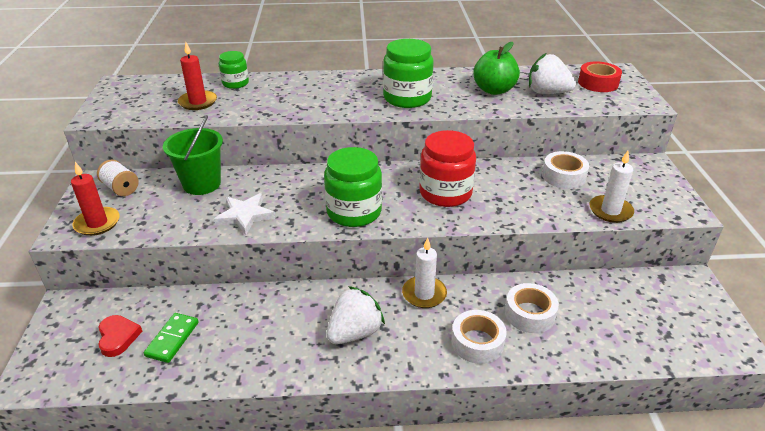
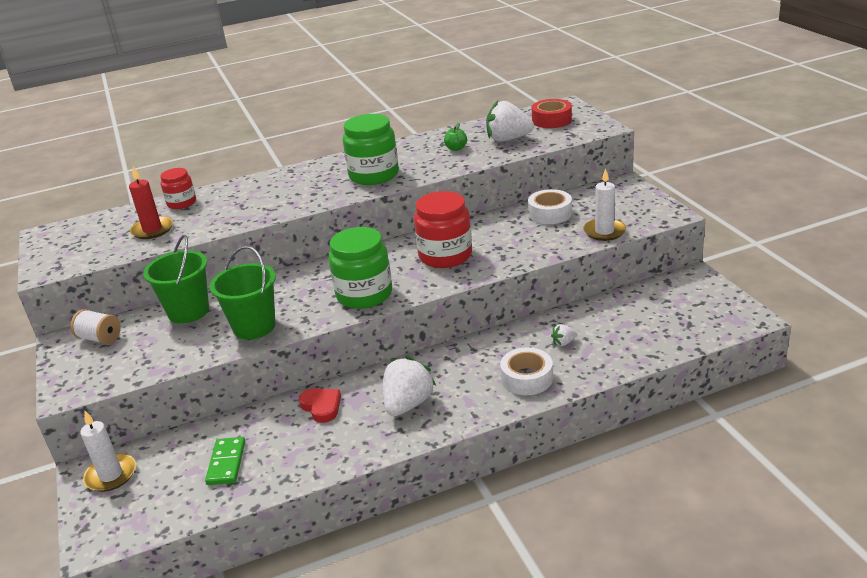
camera: 15 degrees left, 5 degrees down
(97, 223) = (97, 375): red candle -> none
(118, 337) = (167, 478): red heart -> red heart (321, 407)
(235, 83) = (182, 203): green jar -> red jar
(245, 216) = (254, 327): white star -> green bucket
(424, 294) = (458, 354): white candle -> white candle (111, 475)
(494, 90) = (456, 148): green apple -> green apple, size x0.50
(529, 314) = (563, 342): white tape -> white strawberry

